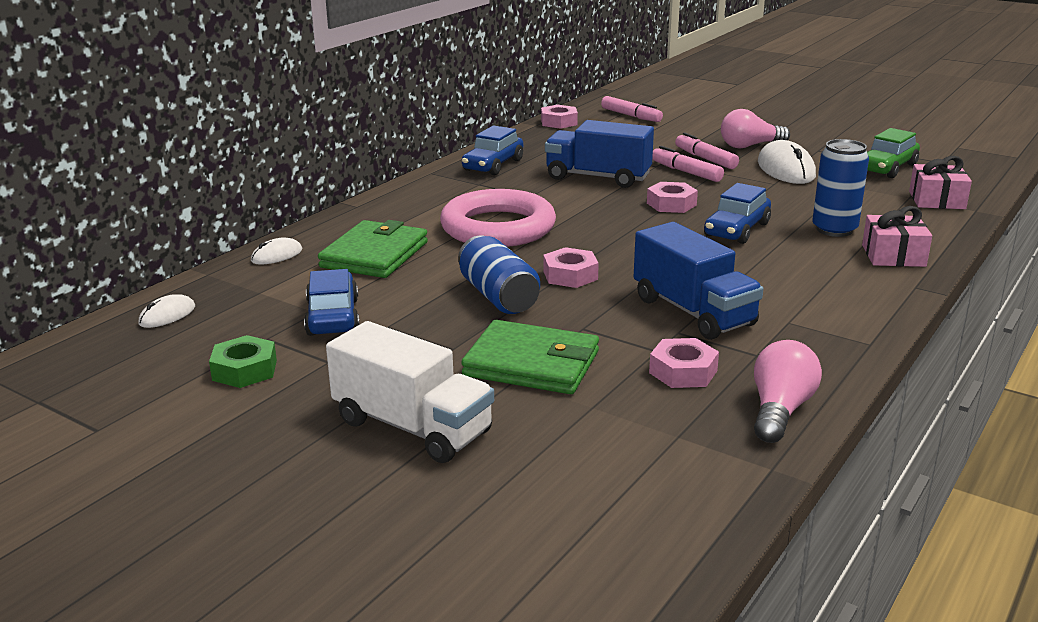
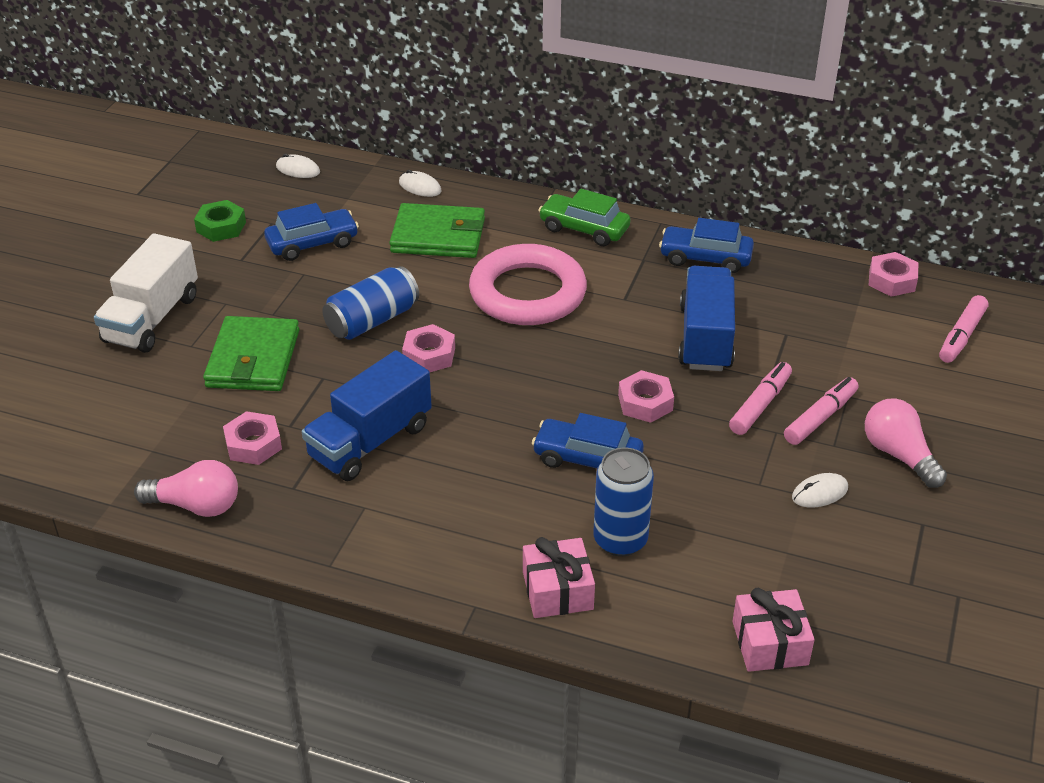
camera: 75 degrees right, 15 degrees up
(786, 169) = (819, 493): white mouse -> white mouse, size x0.52
(887, 168) = (881, 596): green car -> green car (584, 229)

